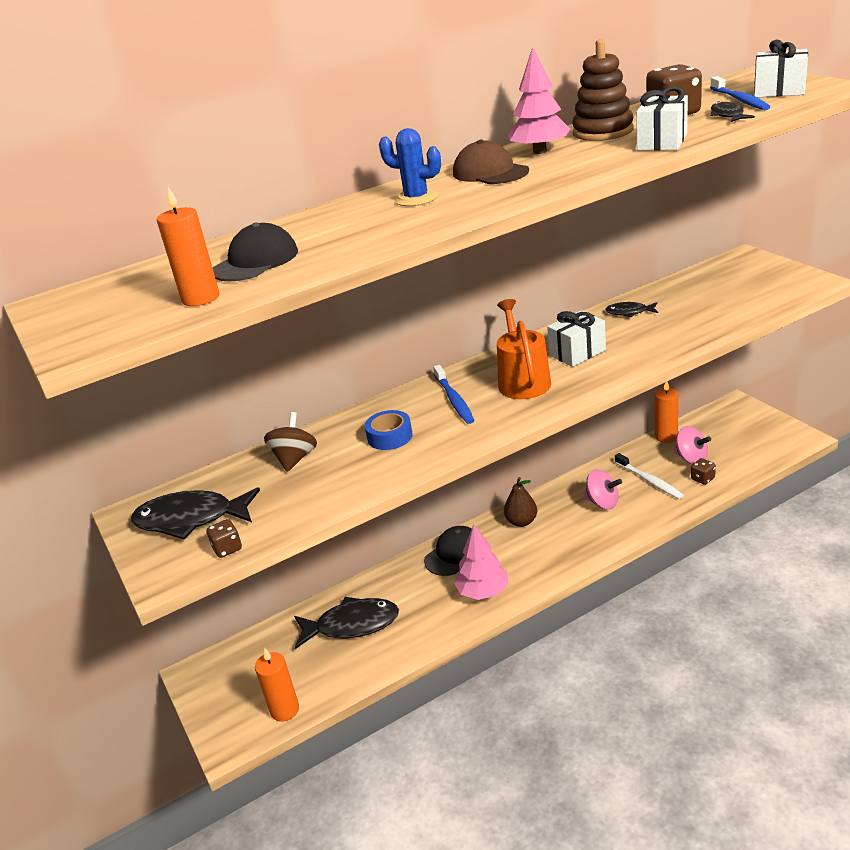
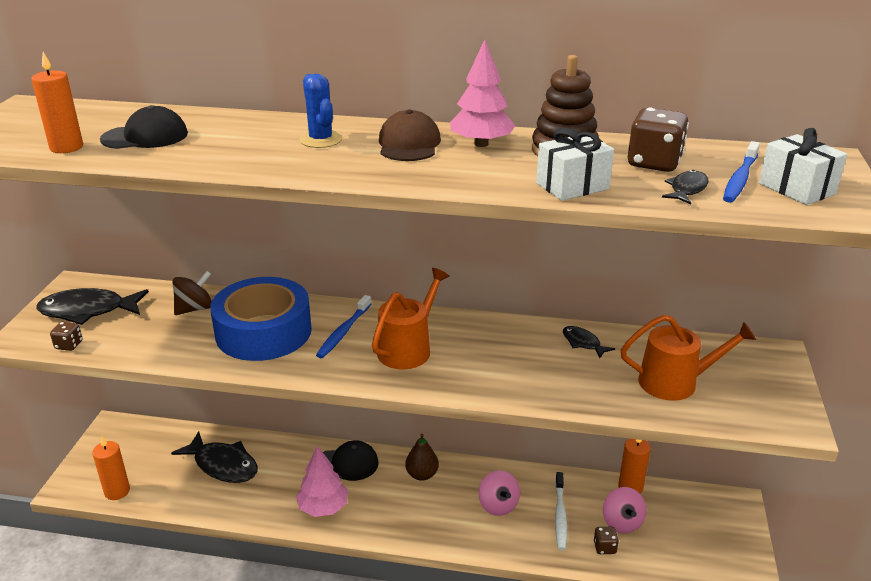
camera: 35 degrees right, 0 degrees up
(191, 519) = (88, 311): black fish -> black fish turned 45 degrees counterclockwise
(390, 436) = (263, 332): blue tape -> blue tape, size x2.25
(577, 353) = (483, 352): white gift -> none
(720, 300) = (675, 382): none -> orange watering can

